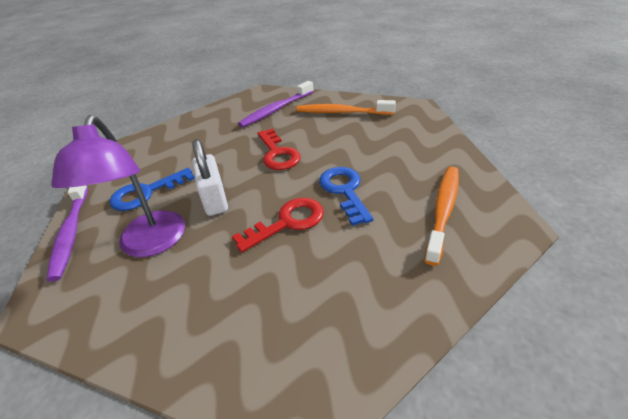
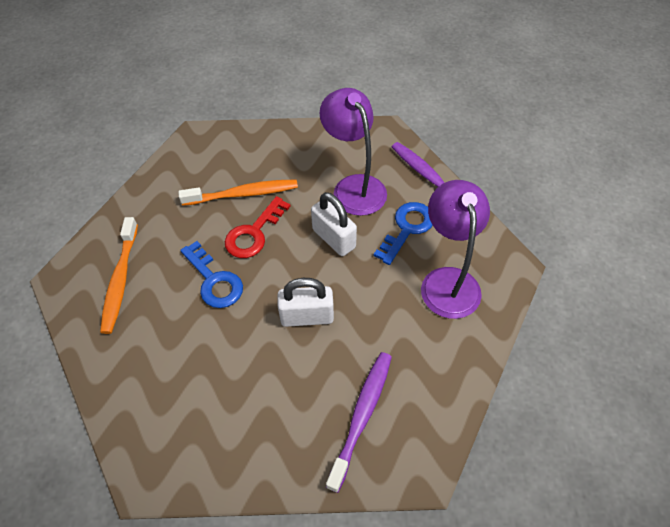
camera: 155 degrees right, 15 degrees up
(159, 154) = (448, 281): none -> purple lamp
(278, 154) = (307, 316): red key -> white padlock
(342, 112) = (258, 432): orange toothbrush -> orange toothbrush (243, 194)

